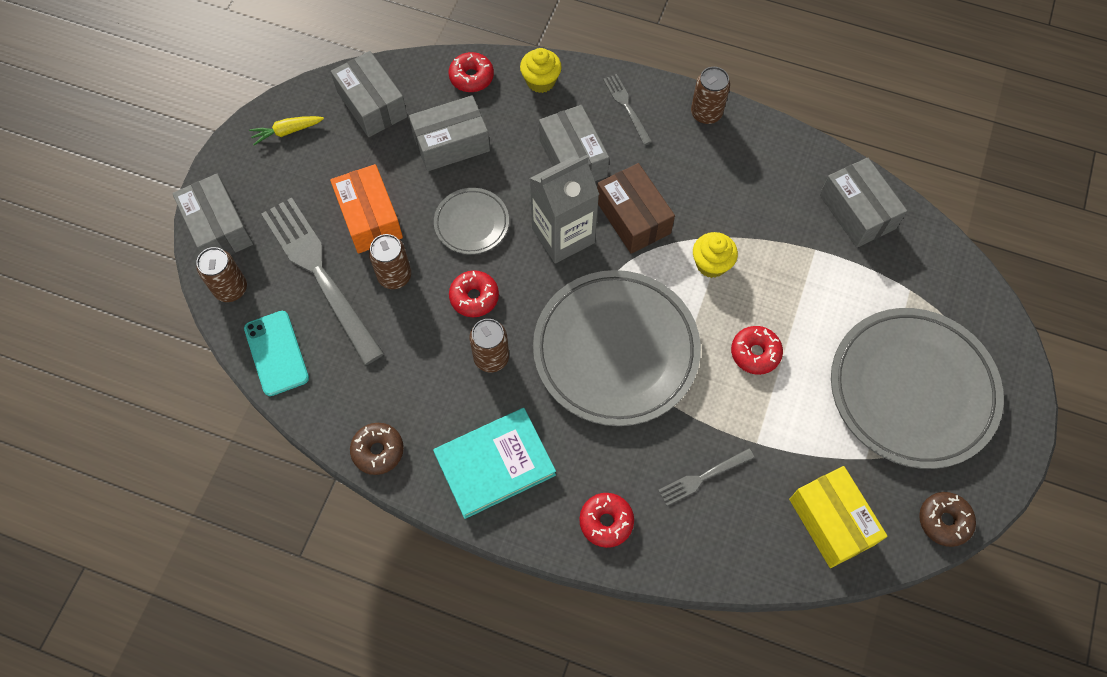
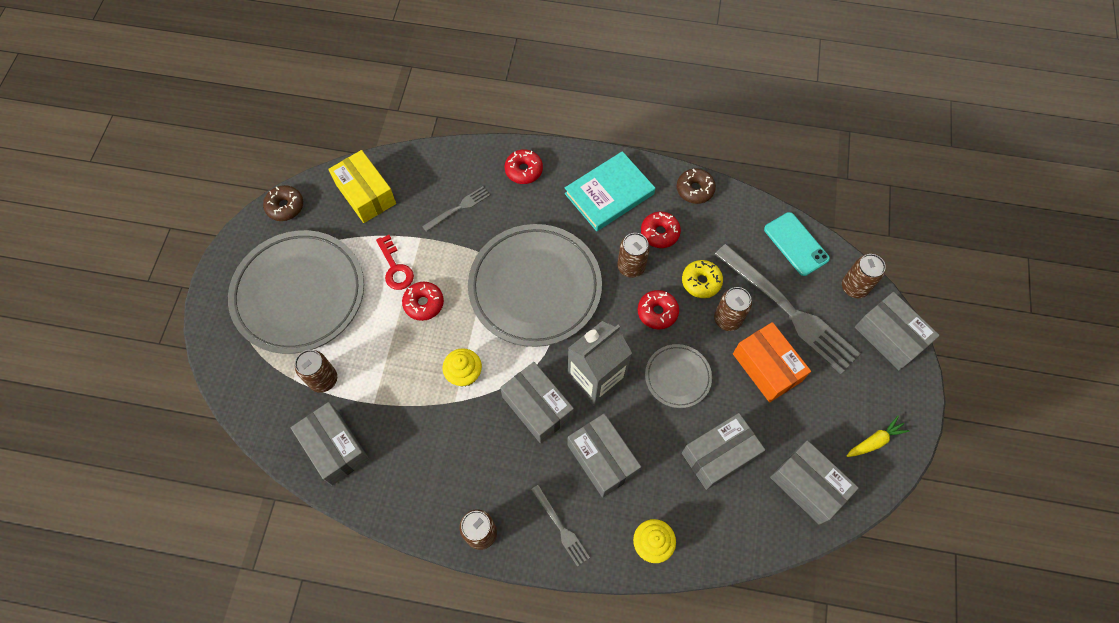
camera: 170 degrees right, 0 degrees up
(411, 325) = (701, 282): none -> yellow donut
(471, 77) = (722, 536): red donut -> red donut (659, 233)
(633, 217) = (537, 407): brown box -> grey box
(790, 405) = (395, 268): none -> red key
(874, 283) = (323, 379): none -> brown can

